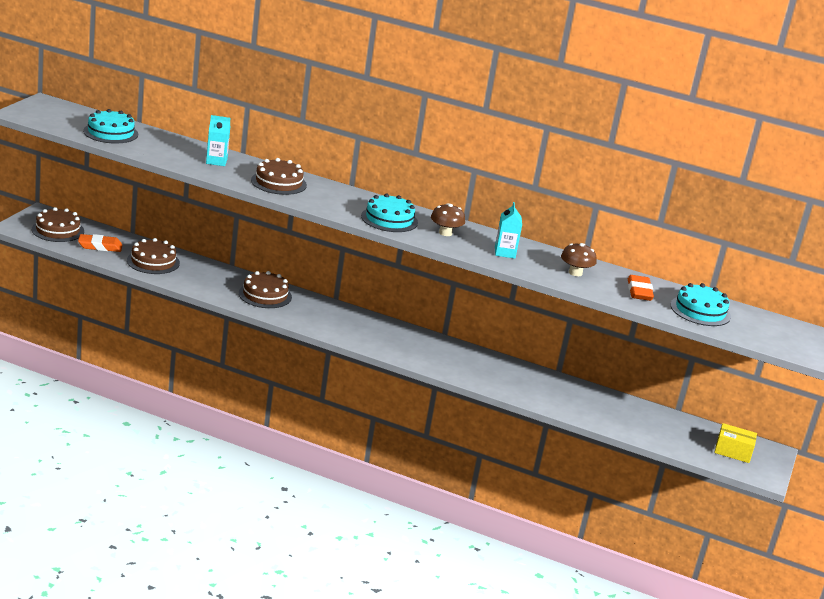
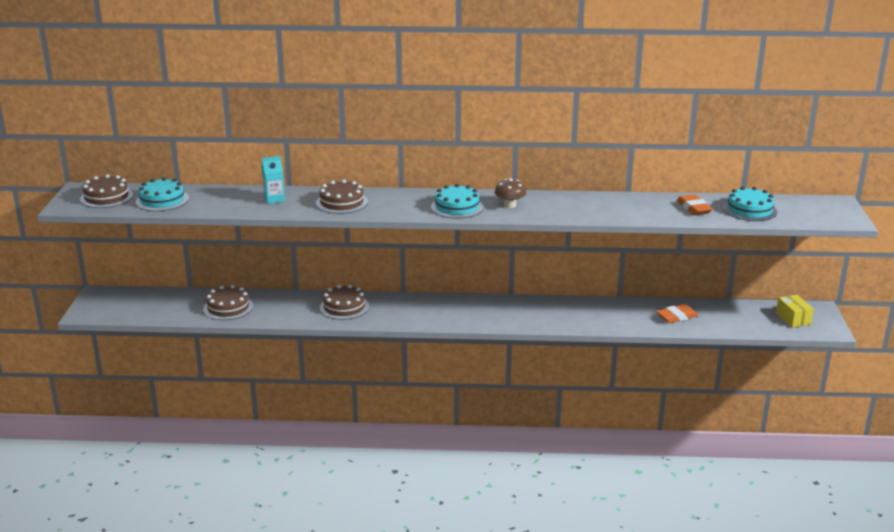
camera: 15 degrees left, 0 degrees up
(58, 230) = (123, 305): brown cake -> brown cake (106, 197)
(100, 246) = (171, 308): orange eraser -> orange eraser (676, 317)
(504, 252) = (569, 207): turquoise carton -> none
(575, 273) = (635, 208): brown mushroom -> none
(733, 451) = (793, 318): yellow box -> yellow box turned 75 degrees clockwise

